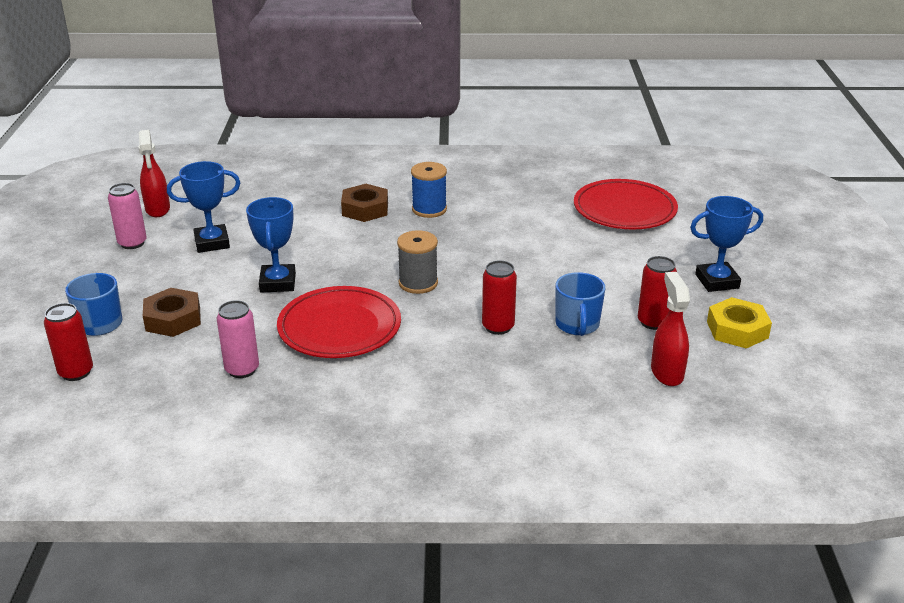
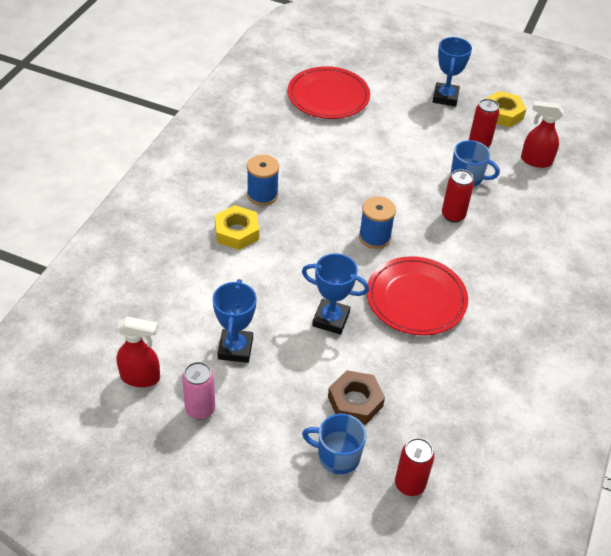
camera: 70 degrees left, 15 degrees up
(242, 369) = (449, 371): pink can -> none
(365, 209) = (237, 232): brown nut -> yellow nut
(418, 283) = (374, 237): grey spool -> blue spool

